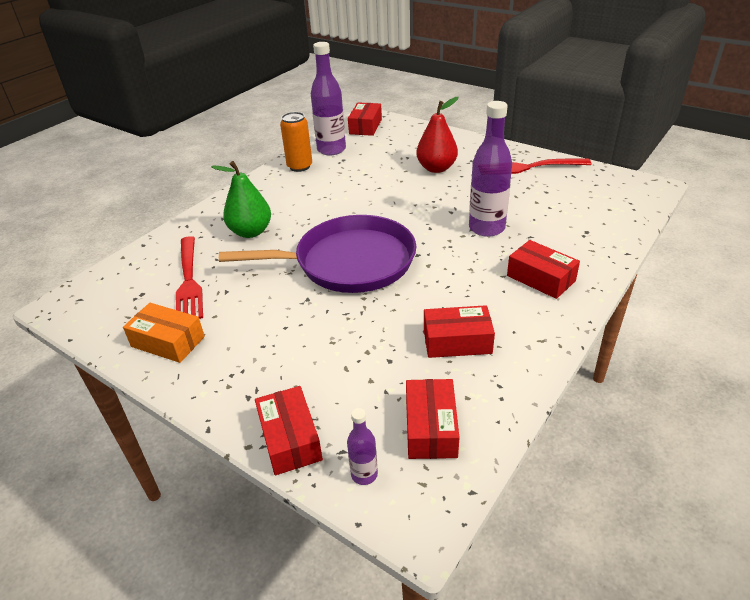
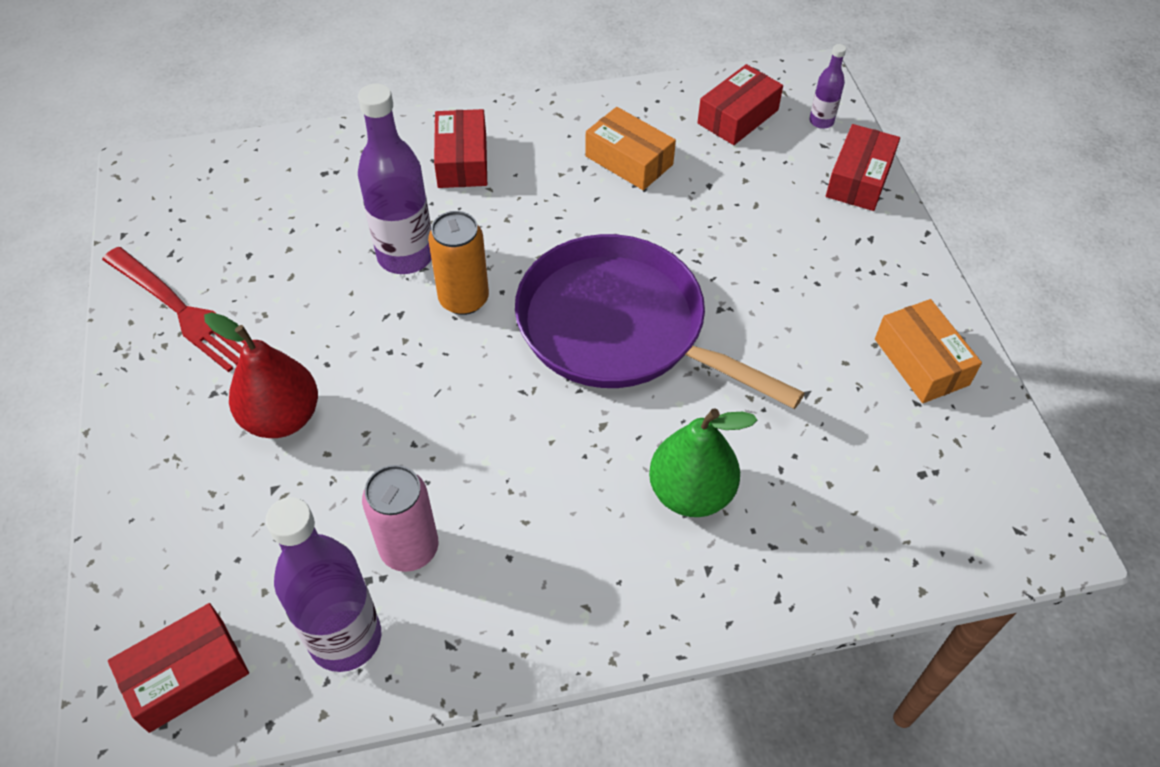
camera: 140 degrees left, 15 degrees up
(188, 280) = (844, 451): red fork -> none
(299, 166) = (456, 627): orange can -> orange can (464, 299)
(340, 170) = (409, 548): none -> pink can
(457, 341) = (629, 160): red box -> orange box

